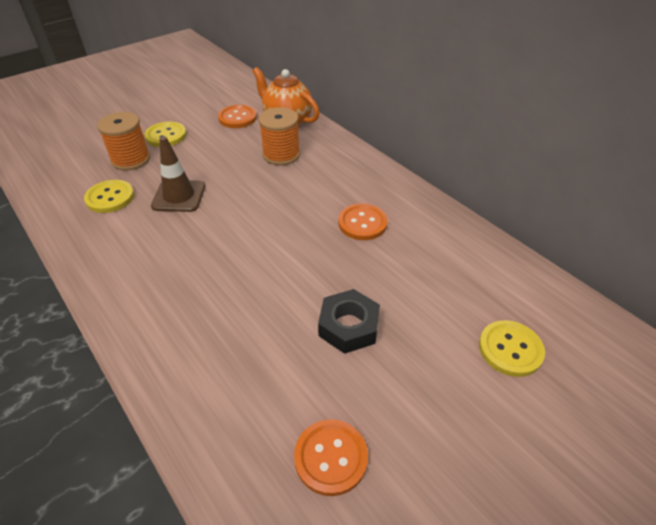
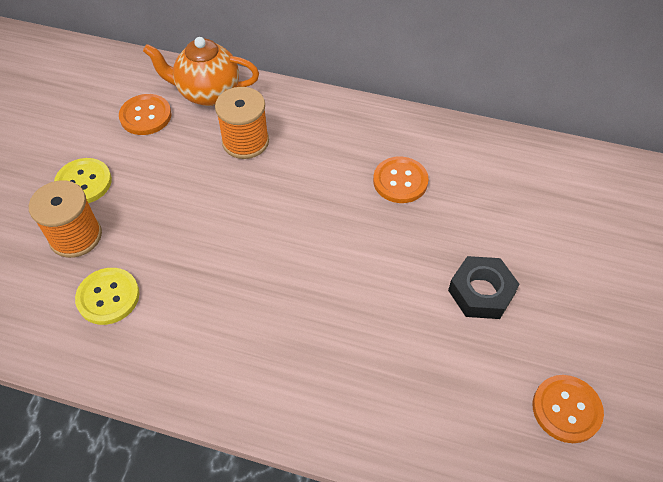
camera: 35 degrees left, 10 degrees up
(179, 196) = (187, 251): brown traffic cone -> none
(510, 349) = (611, 236): yellow button -> none

